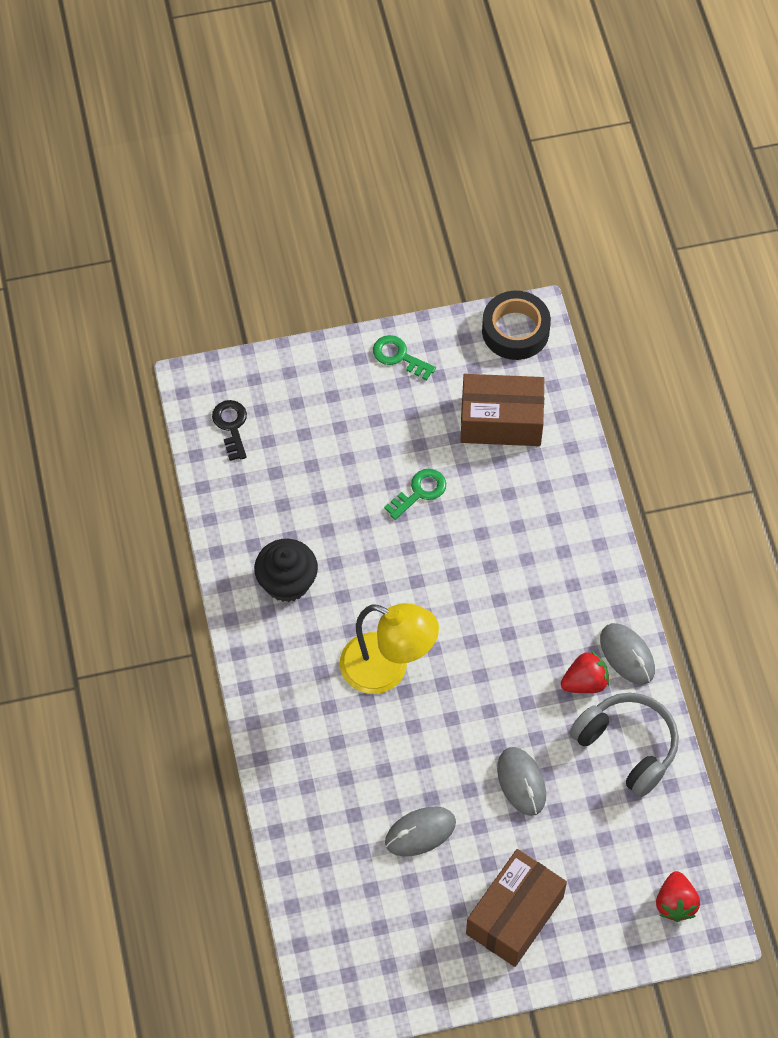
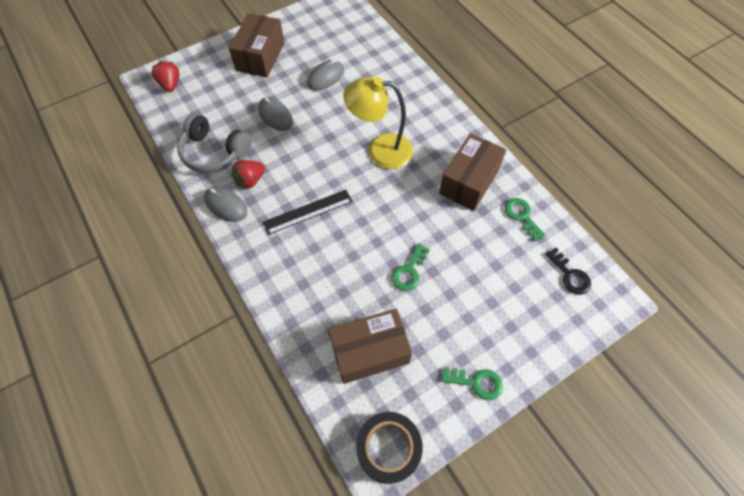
camera: 160 degrees right, 0 degrees up
(245, 512) = (522, 216): none -> green key
(287, 582) = (469, 181): black cupcake -> brown box
(519, 609) = (308, 212): none -> black ruler

